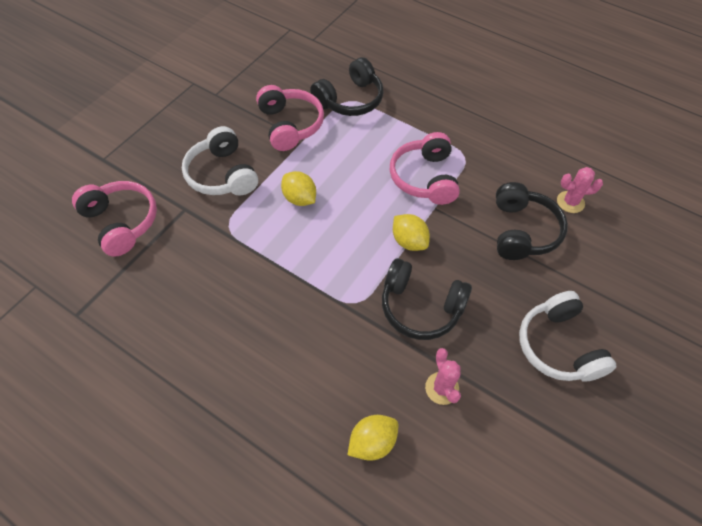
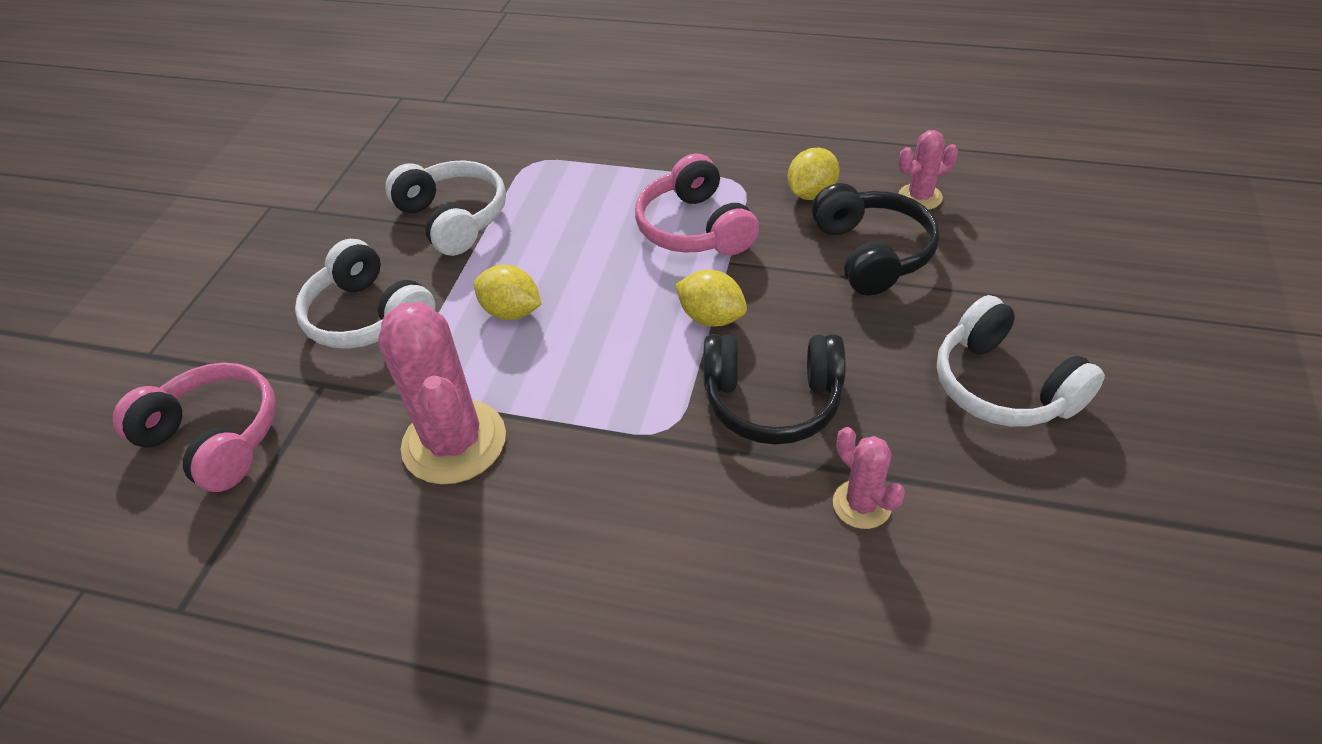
camera: 15 degrees left, 10 degrees down
(240, 269) = (454, 442): none -> pink cactus
(290, 125) = (453, 219): pink headphones -> white headphones
(350, 99) = (534, 160): black headphones -> none
(372, 442) = (790, 625): yellow lemon -> yellow lemon (811, 193)

